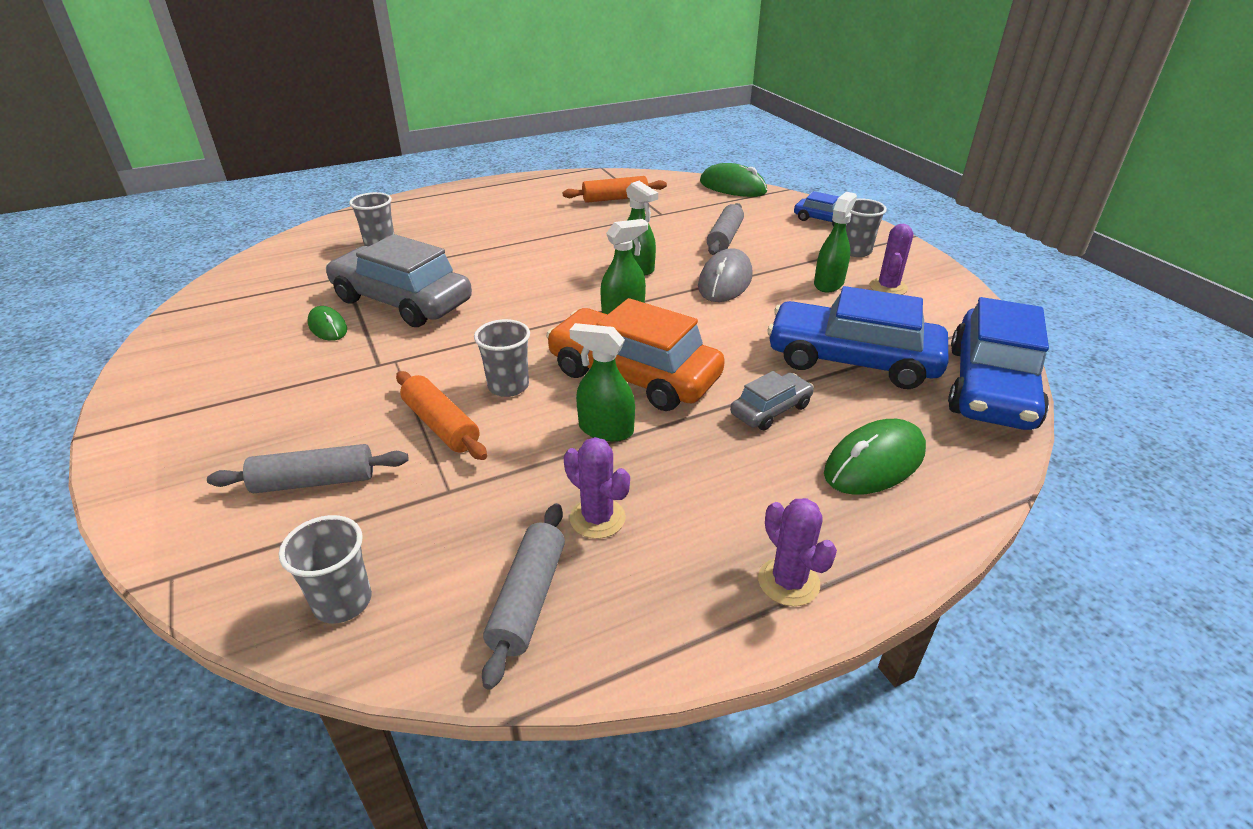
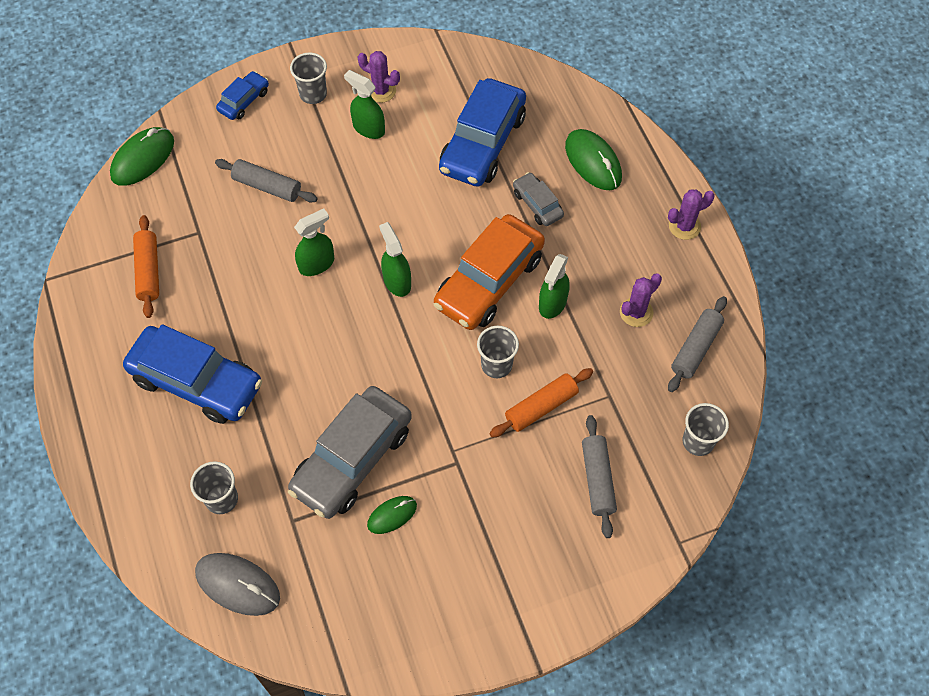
camera: 85 degrees left, 25 degrees up
(528, 599) = (696, 348): grey rolling pin -> grey rolling pin turned 75 degrees counterclockwise
(725, 281) = (353, 200): grey mouse -> grey mouse (238, 585)
(990, 387) = (521, 77): blue car -> blue car (196, 382)

